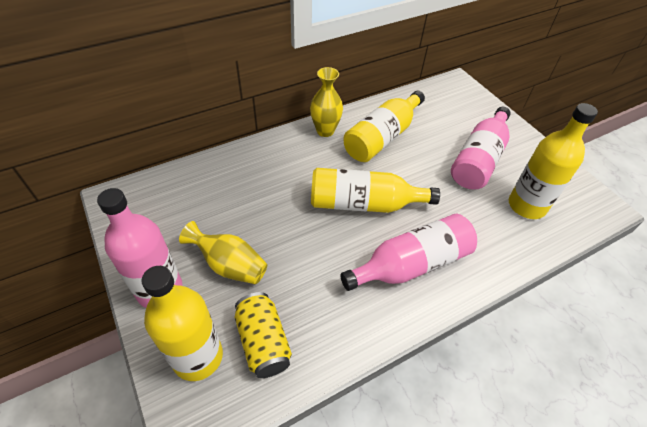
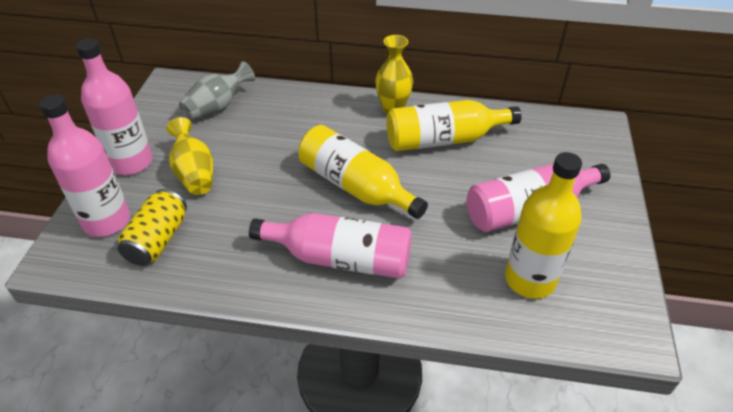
camera: 40 degrees right, 5 degrees down
(185, 197) = (218, 107): none -> grey vase
(198, 357) = (107, 221): yellow bottle -> pink bottle

